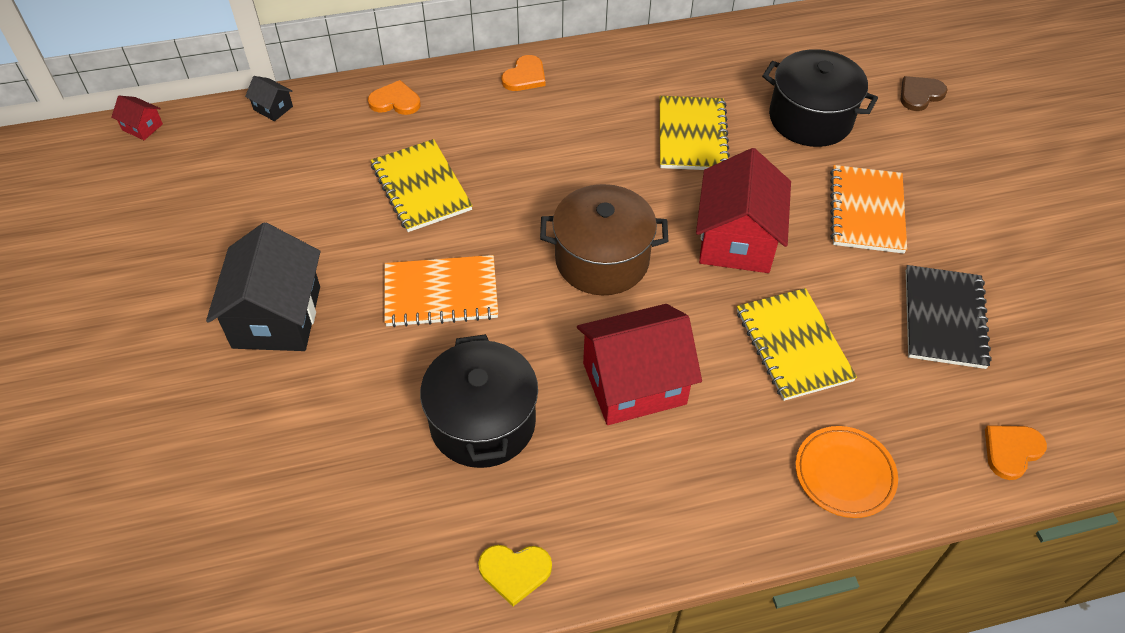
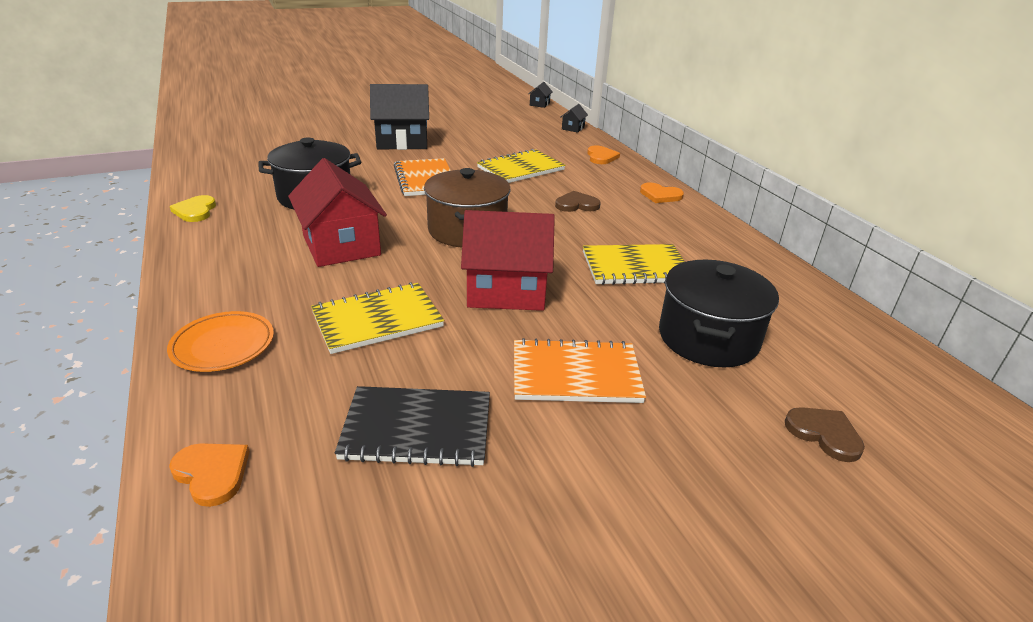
camera: 80 degrees right, 20 degrees down
(142, 127) = (539, 104): red house -> black house
(542, 152) = (576, 204): none -> brown heart

